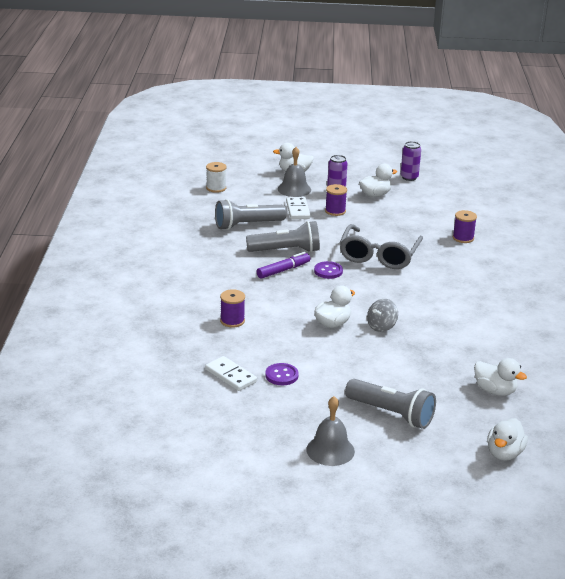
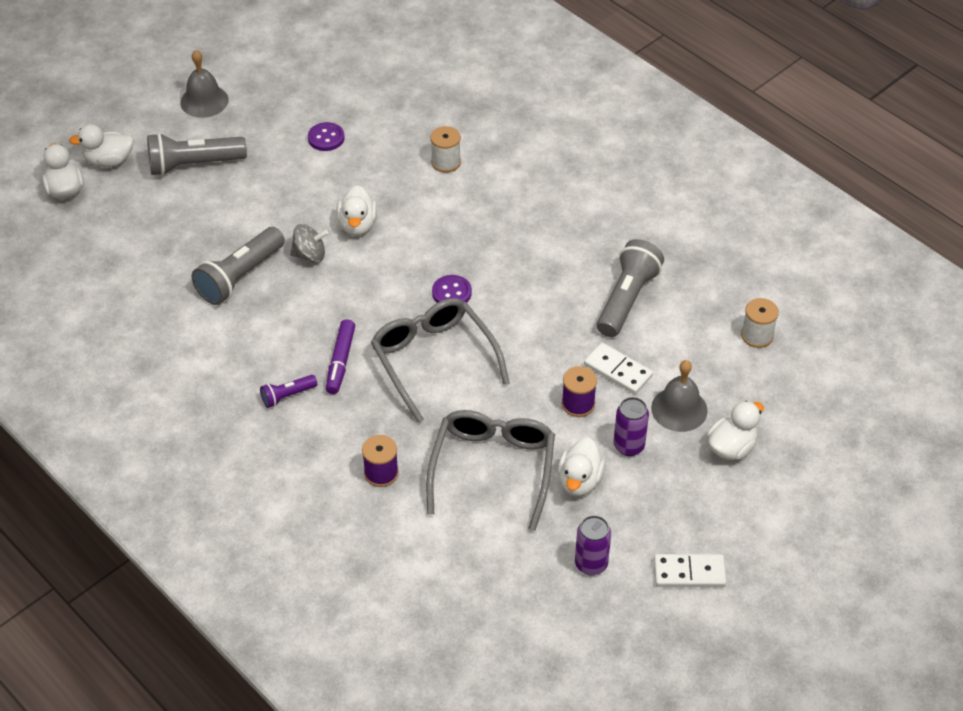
camera: 135 degrees right, 20 degrees up
(231, 376) = (365, 109): white domino -> white domino (689, 573)
(232, 321) = (446, 162): purple spool -> white spool
(283, 270) = (494, 259): purple marker -> purple marker (340, 361)
(286, 251) = (532, 290): grey flashlight -> grey flashlight (240, 277)
(381, 326) = (310, 255): grey spinning top -> grey spinning top turned 90 degrees clockwise
(408, 215) = (492, 469): none -> grey glasses
(475, 282) = (287, 396): none -> purple flashlight
(495, 391) = (129, 251): white duck -> white duck (109, 161)

